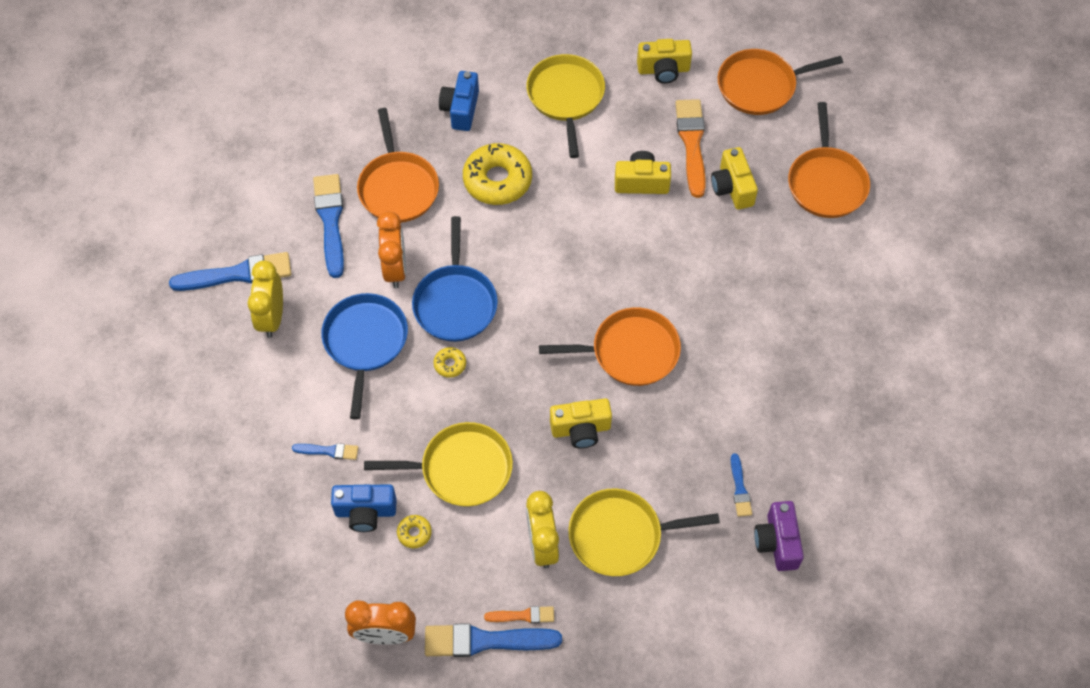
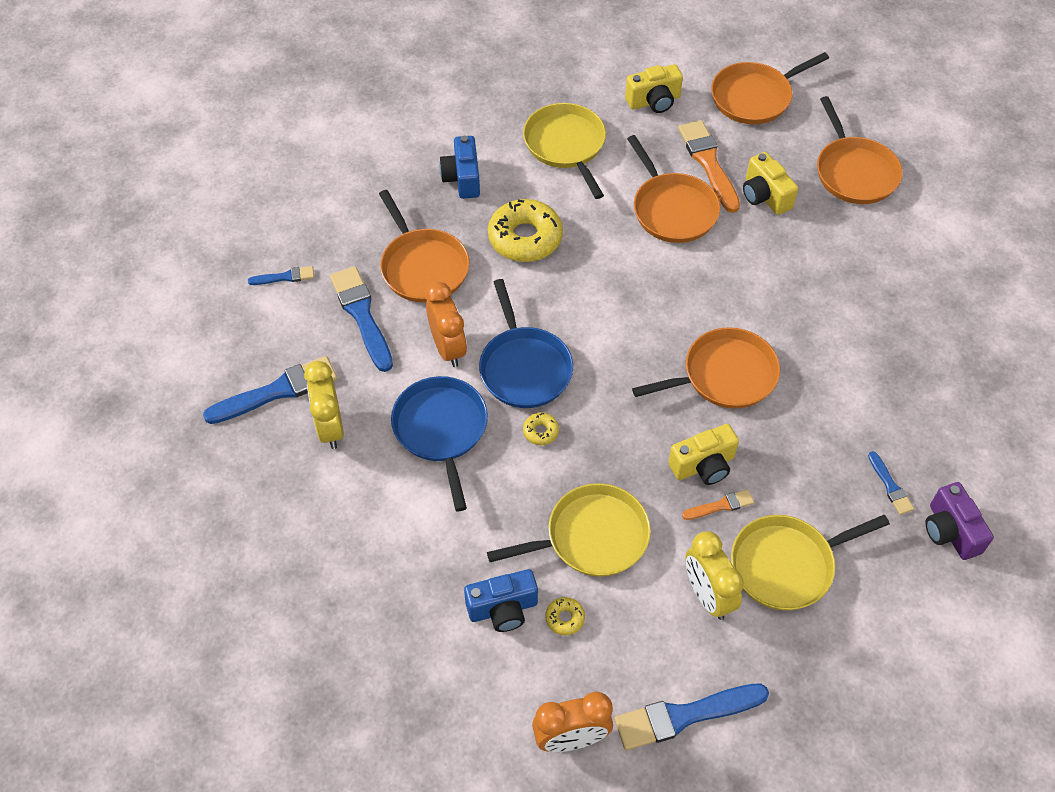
camera: 15 degrees left, 5 degrees down
(329, 451) = (439, 553): blue brush -> blue brush (285, 277)
(523, 615) = (715, 677): orange brush -> orange brush (721, 505)
(641, 182) = (672, 209): yellow camera -> orange pan

